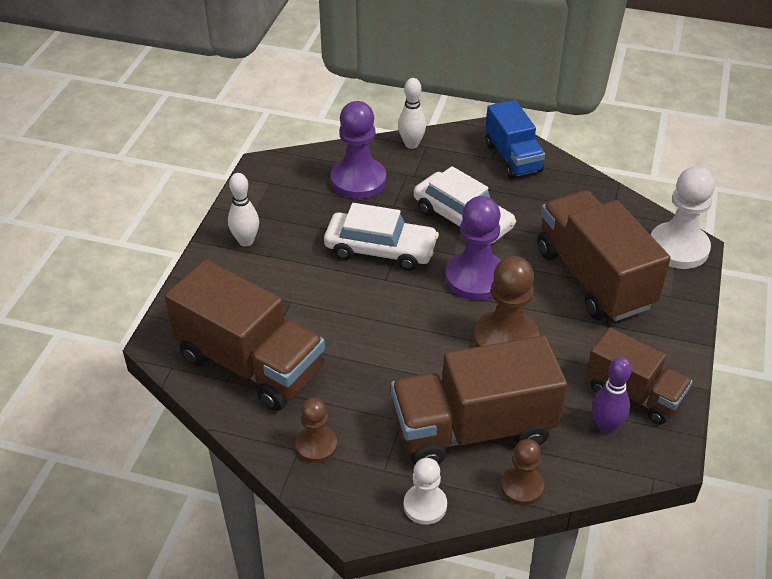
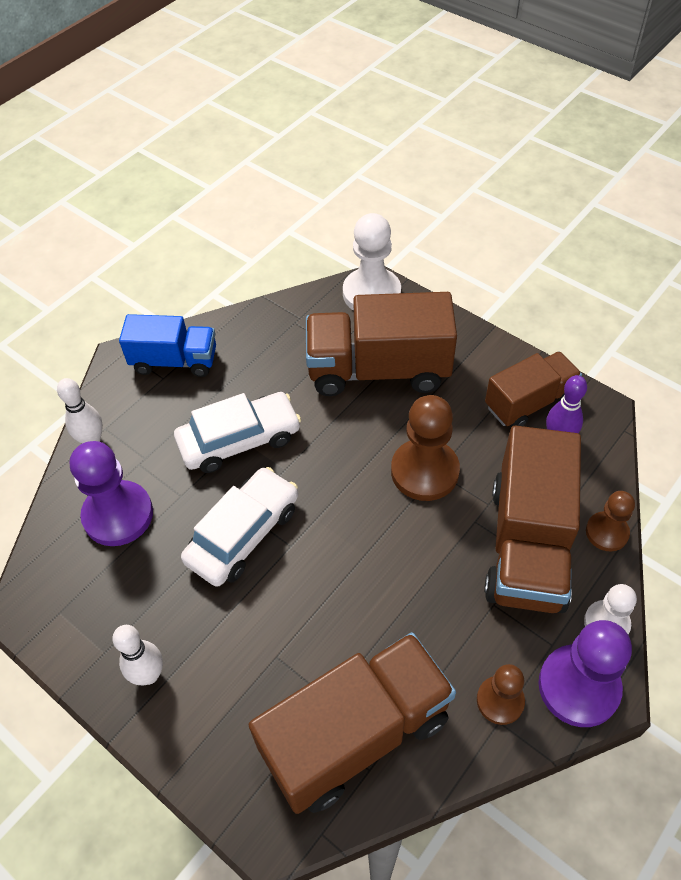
camera: 65 degrees left, 10 degrees up
(475, 278) = (331, 463): purple pawn -> purple pawn (578, 687)

